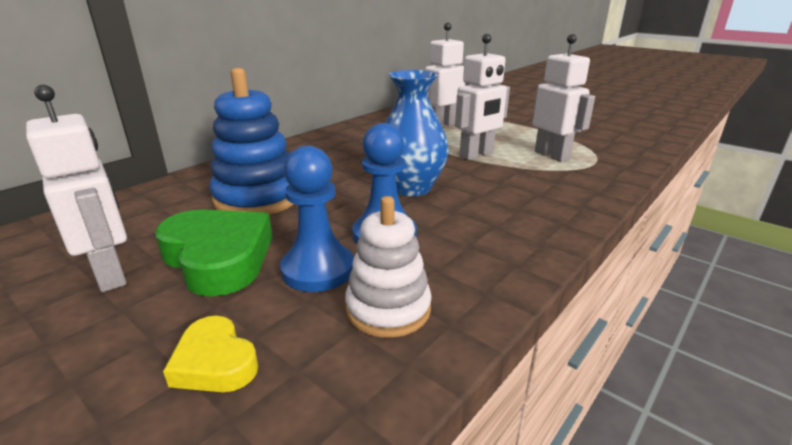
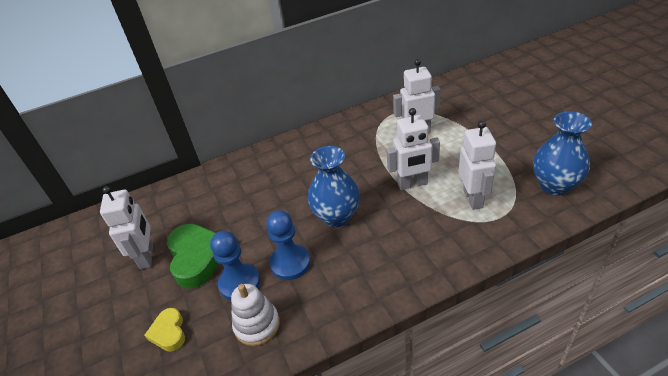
camera: 30 degrees right, 15 degrees up
(258, 198) = (239, 204): blue stacking toy -> none
(615, 139) = (555, 185): none -> blue vase

